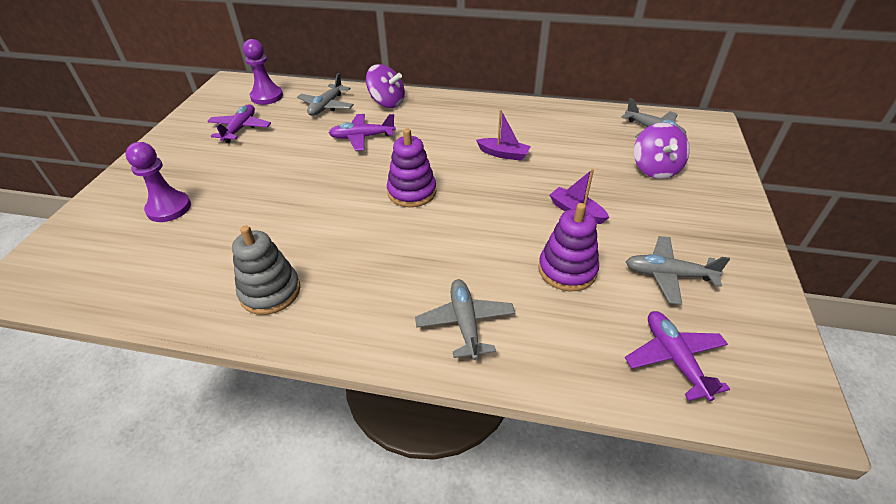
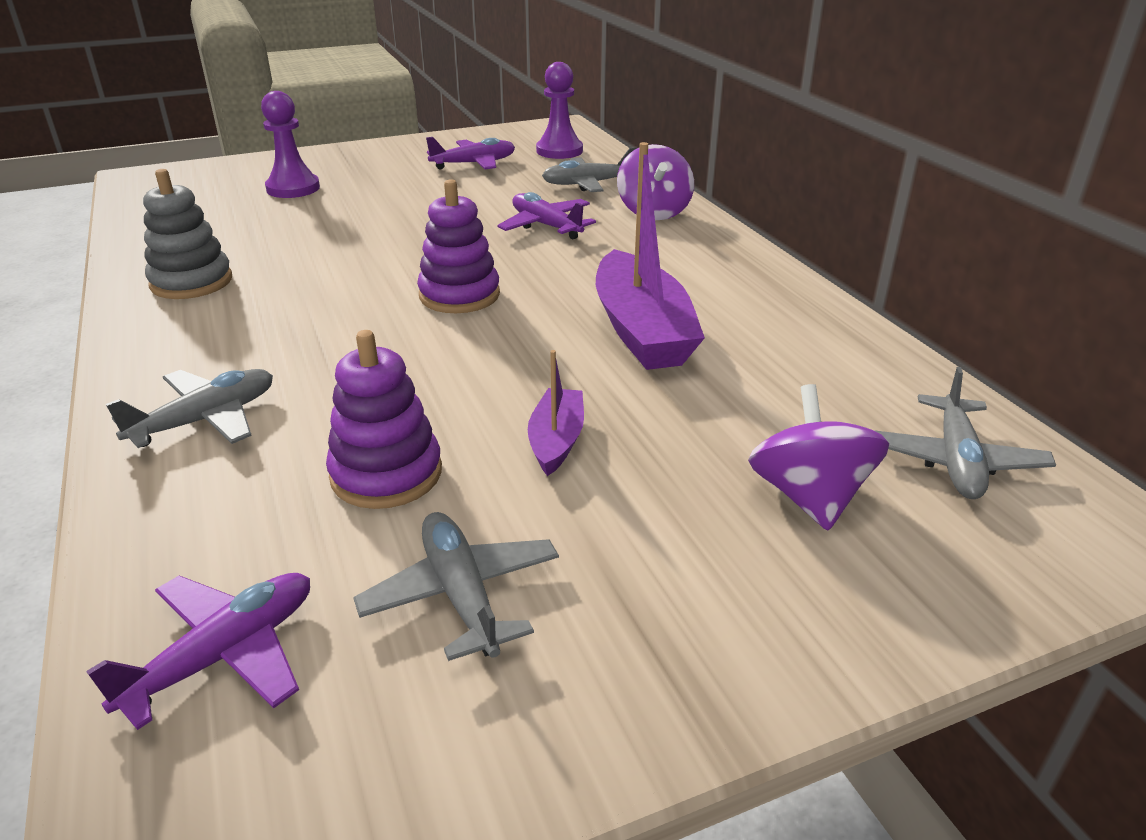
camera: 55 degrees right, 10 degrees down
(503, 154) = (642, 330): purple boat -> purple boat, size x1.96
(655, 169) = (809, 496): purple spinning top -> purple spinning top turned 120 degrees clockwise

